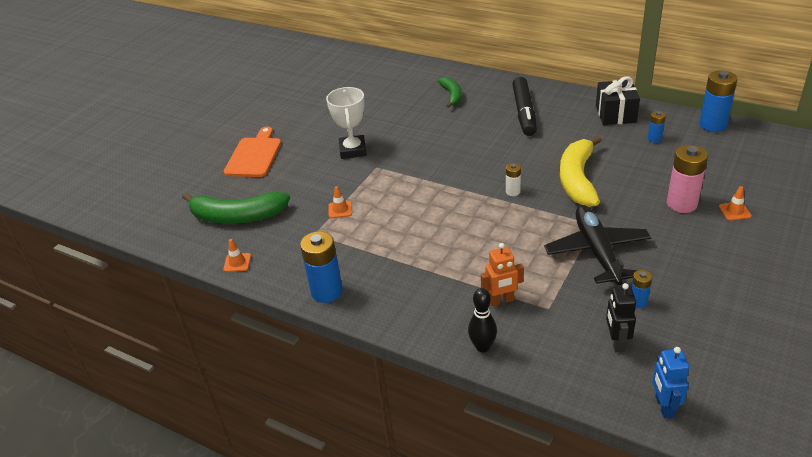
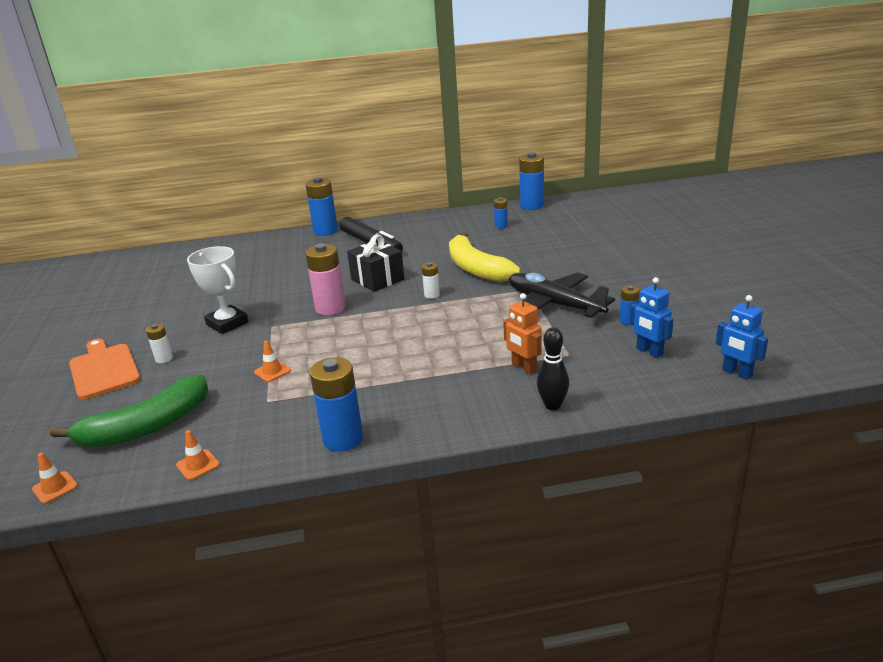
camera: 40 degrees left, 10 degrees down
(291, 164) = (164, 359): none -> white battery
(452, 95) = (285, 254): green banana -> none
(501, 301) = (523, 367): orange robot -> orange robot turned 105 degrees clockwise
(504, 82) = (325, 231): none -> blue battery
(615, 114) = (450, 221): black gift -> black gift (377, 279)
(616, 342) = (649, 351): black robot -> blue robot
(681, 204) = (574, 254): pink battery -> pink battery (330, 308)
(734, 211) = (615, 245): orange traffic cone -> orange traffic cone (55, 487)

